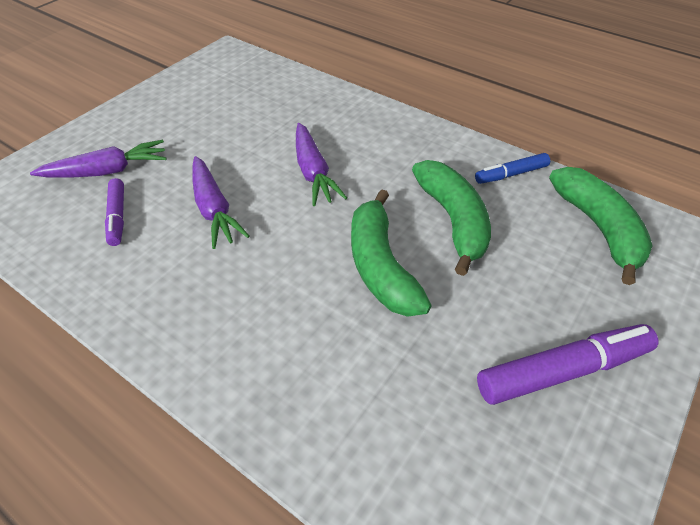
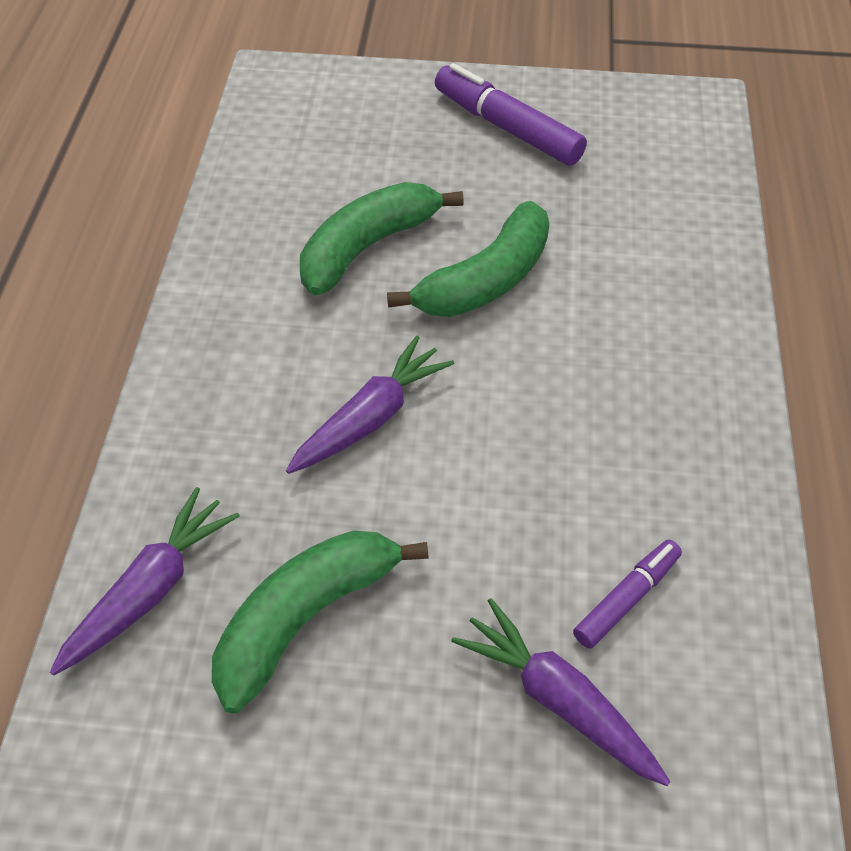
camera: 120 degrees left, 5 degrees up
(214, 209) = (523, 489): purple carrot -> purple carrot (150, 589)
(511, 174) = (245, 222): blue marker -> none
(598, 228) = (299, 137): green banana -> green banana (306, 617)

